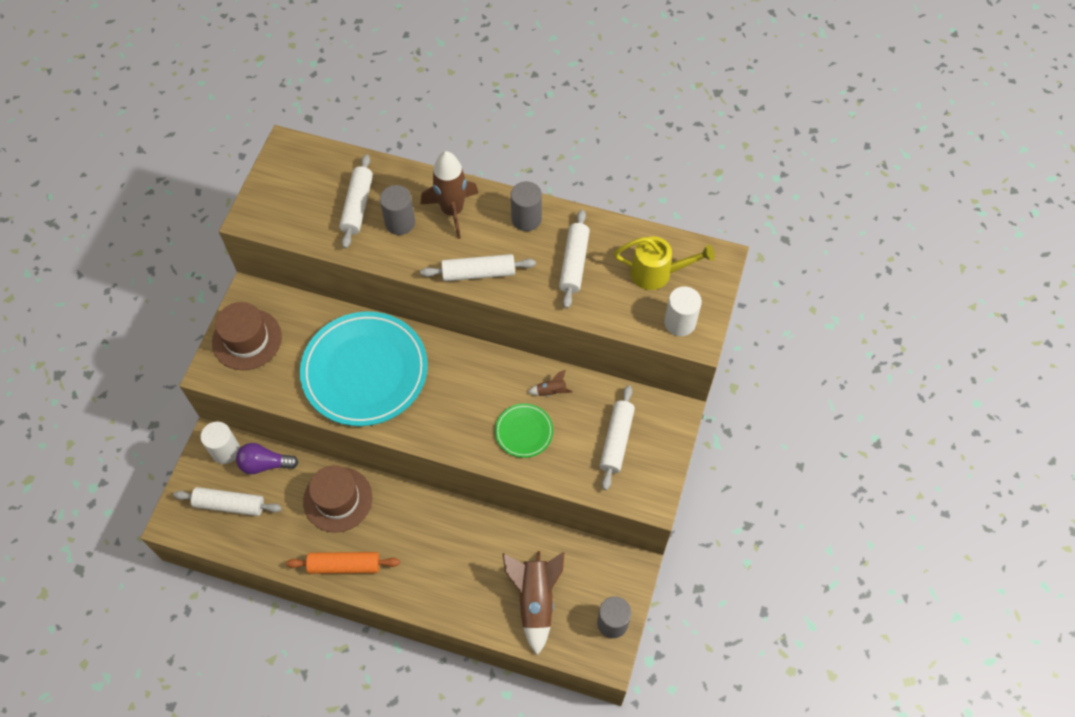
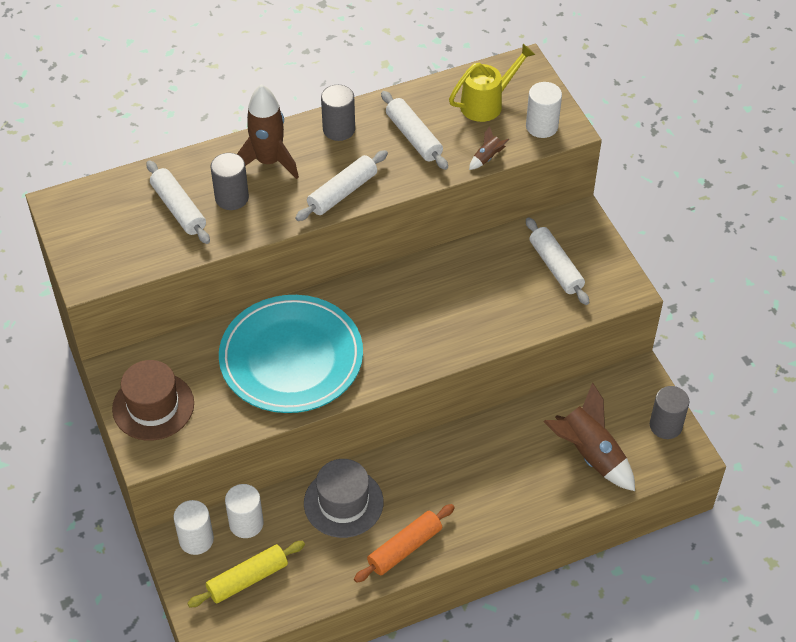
camera: 40 degrees left, 10 degrees down
(229, 505) = (248, 579): white rolling pin -> yellow rolling pin
(265, 464) = (246, 523): purple light bulb -> white cylinder
(337, 499) = (343, 502): brown hat -> grey hat
(524, 432) = (476, 311): green plate -> none
(551, 391) = (466, 267): brown rocket -> brown rocket (487, 157)

